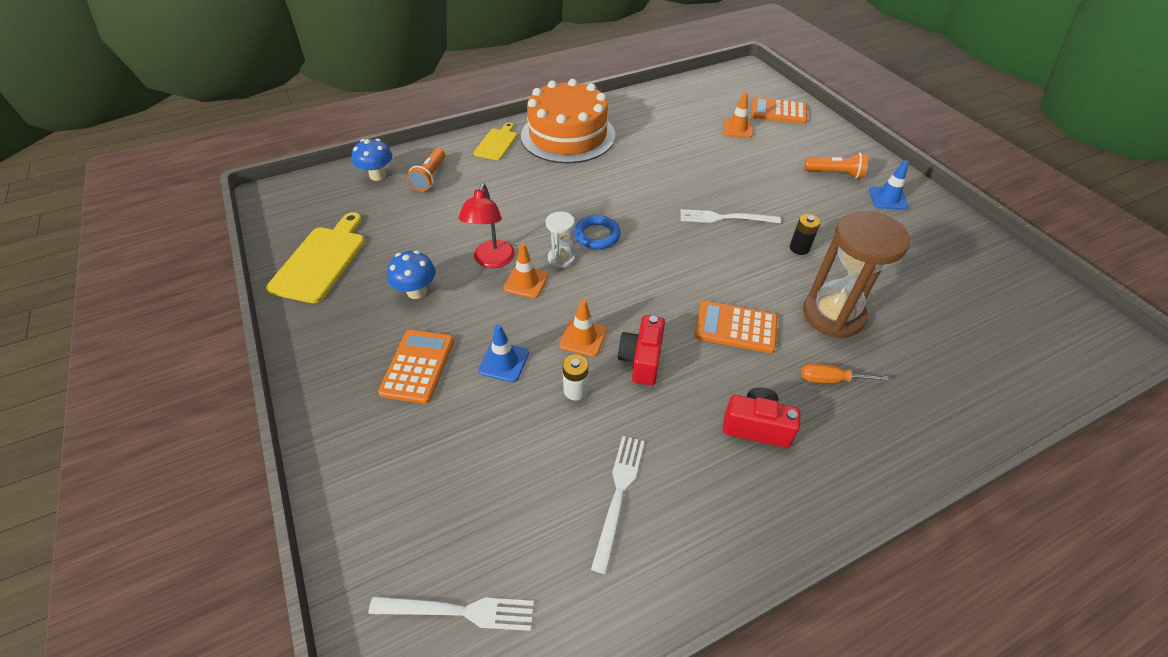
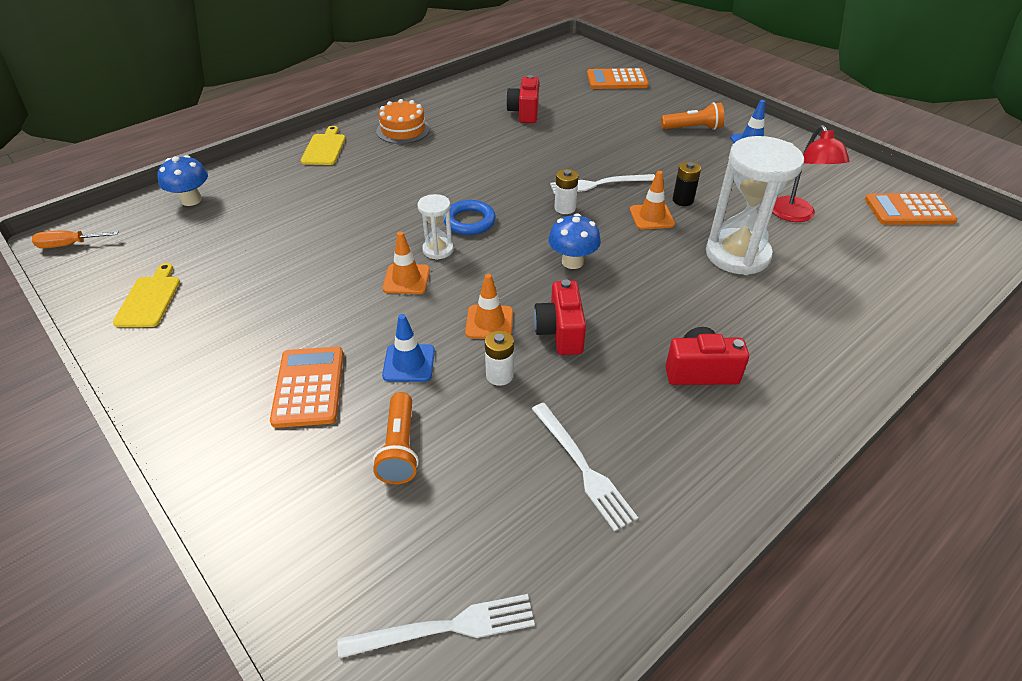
camera: 15 degrees left, 5 degrees down
(321, 261) = (149, 299): yellow cutting board -> yellow cutting board, size x0.61
(417, 291) = (281, 311): blue mushroom -> blue mushroom (572, 262)
(430, 177) = (256, 193): orange flashlight -> orange flashlight (400, 448)
(492, 261) = (360, 265): red lamp -> red lamp (795, 215)
(568, 135) = (403, 130): orange cake -> orange cake, size x0.50
(618, 495) = (582, 467): white fork -> white fork turned 150 degrees clockwise
(680, 133) = (524, 112): none -> red camera
(686, 237) = (565, 208): none -> white battery
(736, 327) = (646, 283): orange calculator -> orange calculator (909, 210)
(737, 129) = (581, 101): orange traffic cone -> orange traffic cone (651, 217)
(830, 379) = (756, 313): orange screwdriver -> orange screwdriver (69, 245)
(833, 315) = (737, 255): brown hourglass -> white hourglass

